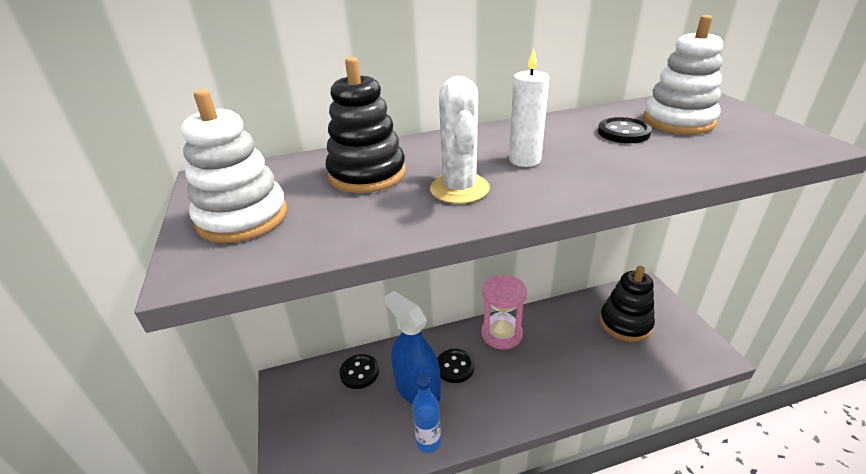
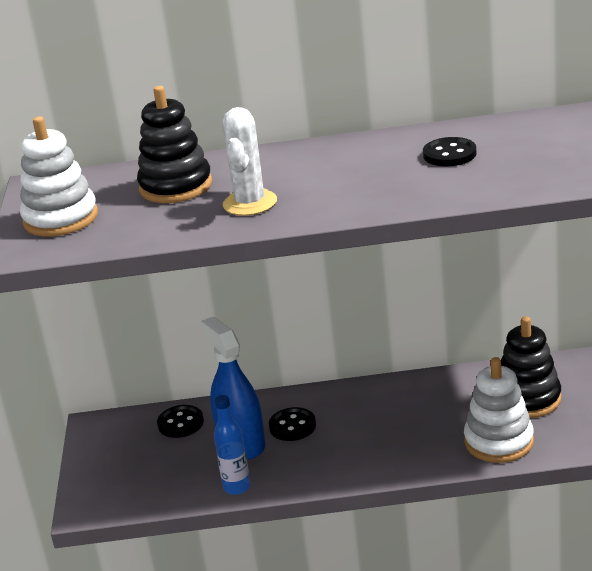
camera: 15 degrees right, 5 degrees down
(501, 334) = (363, 399): pink hourglass -> none
(524, 160) = (327, 179): white candle -> none
(678, 121) = (520, 143): white stacking toy -> white stacking toy (499, 441)

